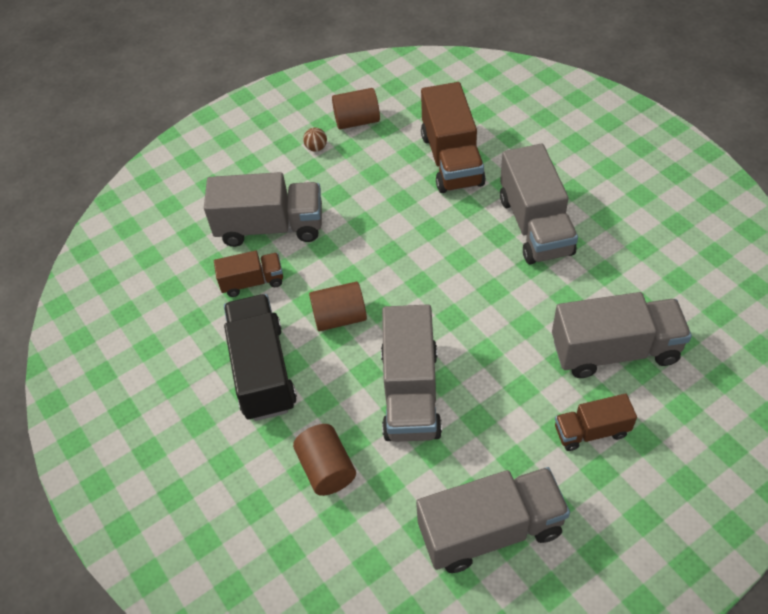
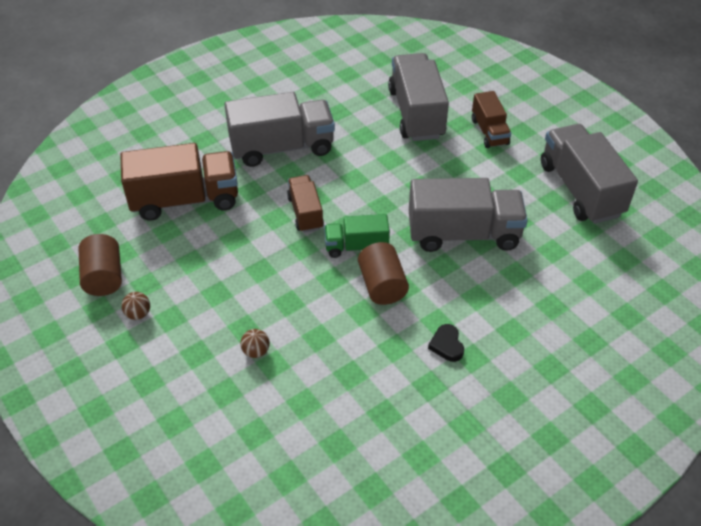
camera: 95 degrees left, 5 degrees down
(252, 282) = (333, 362): brown truck -> brown truck (305, 213)
(263, 370) = (447, 345): black truck -> black heart
(270, 227) = (256, 351): grey truck -> brown ball
(326, 468) = (545, 290): brown cylinder -> none
(392, 295) = (356, 246): none -> green truck

